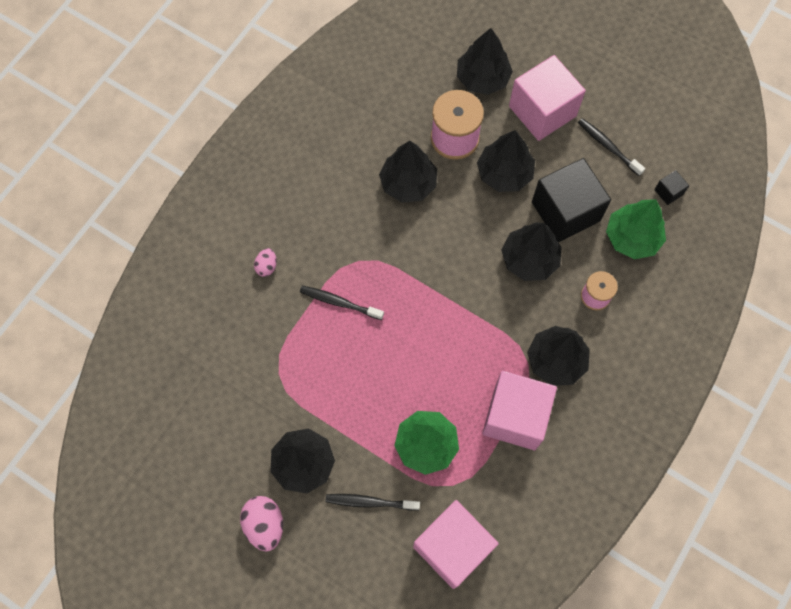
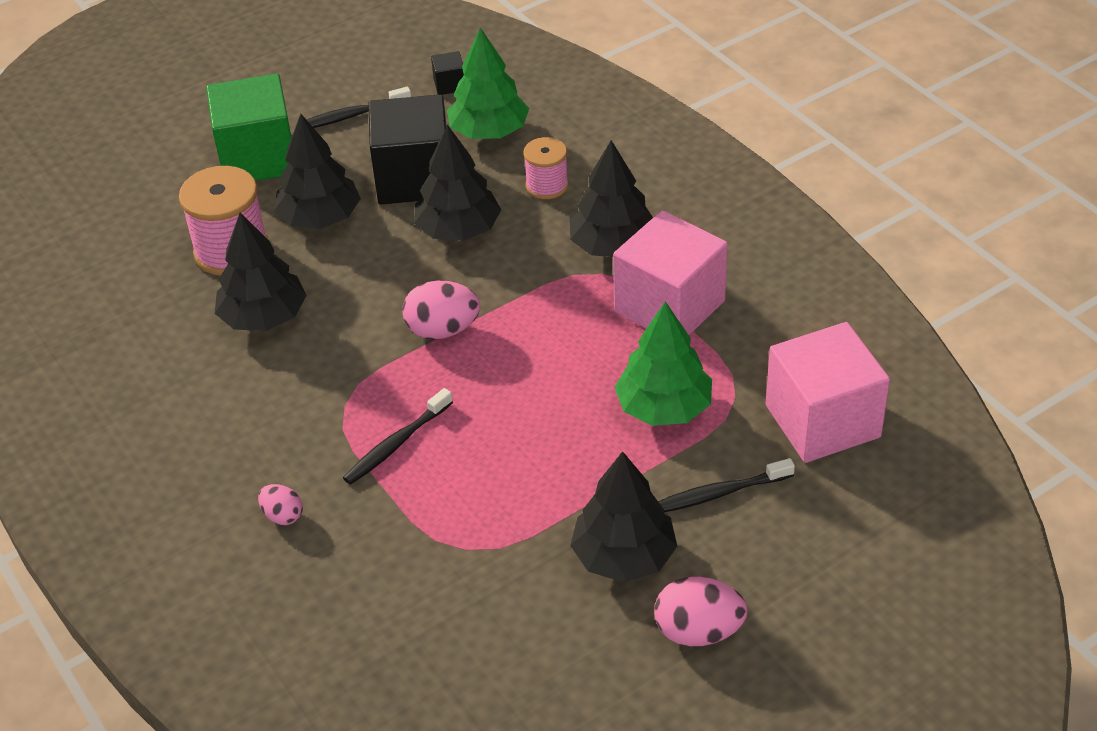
camera: 65 degrees left, 25 degrees down
(370, 502) = (719, 493): black toothbrush -> black toothbrush turned 45 degrees clockwise
(438, 288) = (442, 330): none -> pink egg
(482, 78) = (165, 198): black tree -> none
(542, 111) = (258, 158): pink cube -> green cube

